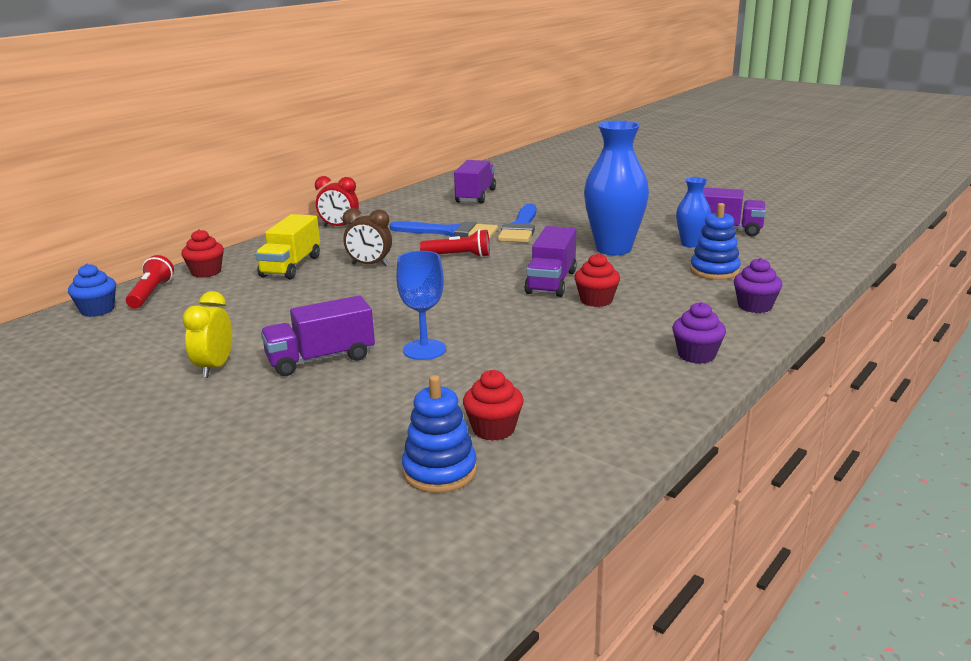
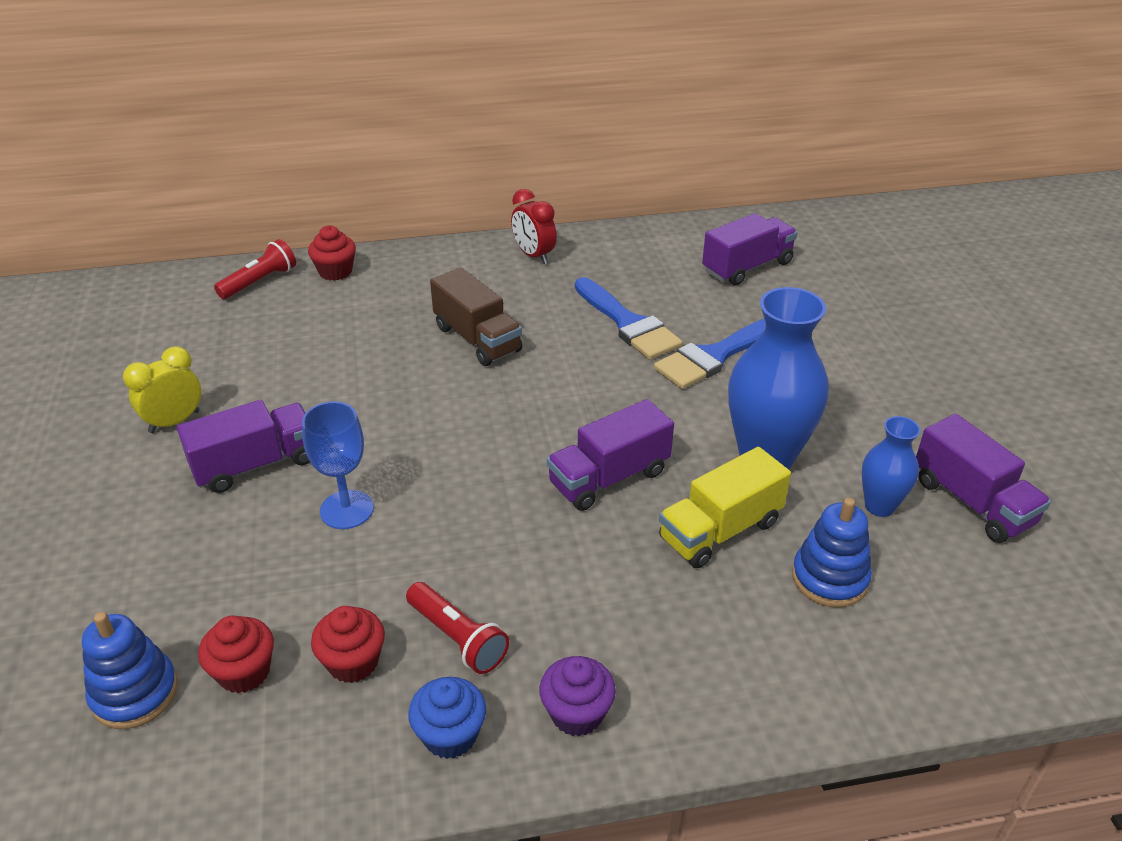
camera: 40 degrees right, 15 degrees up
(97, 310) = (199, 284): blue cupcake -> blue cupcake (450, 735)
(291, 266) = (410, 301): yellow truck -> yellow truck (720, 531)
(321, 359) = (255, 464): purple truck -> purple truck turned 135 degrees clockwise
(370, 265) = (477, 339): brown clock -> brown truck
(458, 256) = (579, 372): red flashlight -> red flashlight (457, 638)
(596, 300) = (610, 541): red cupcake -> red cupcake (353, 662)
(755, 306) = (777, 680): purple cupcake -> none

